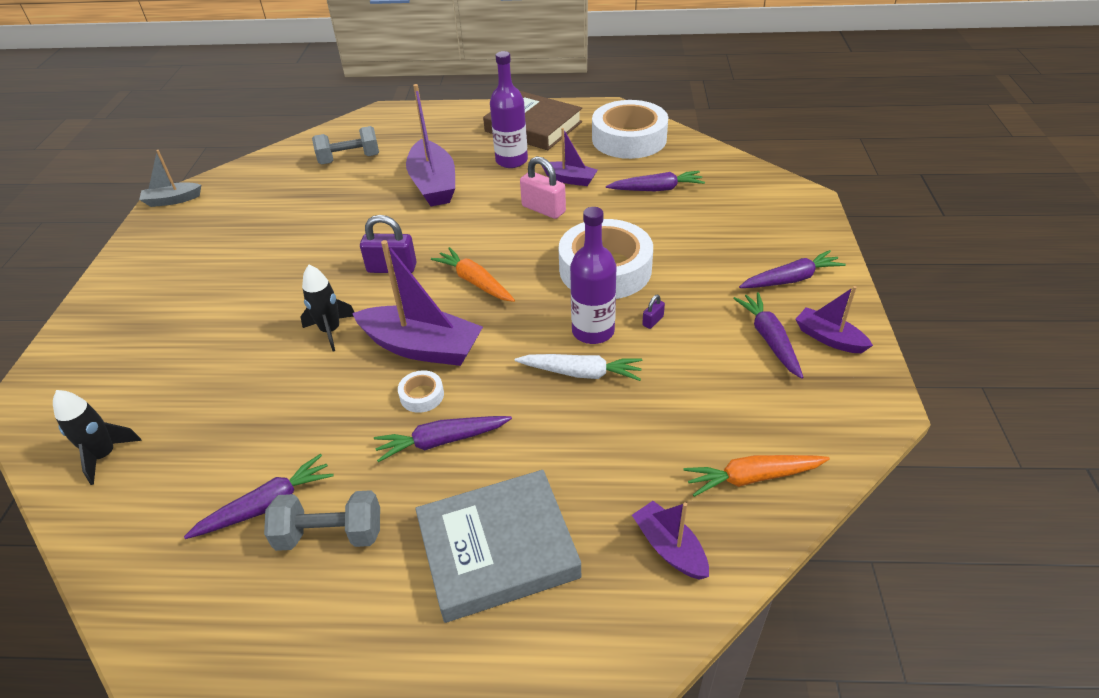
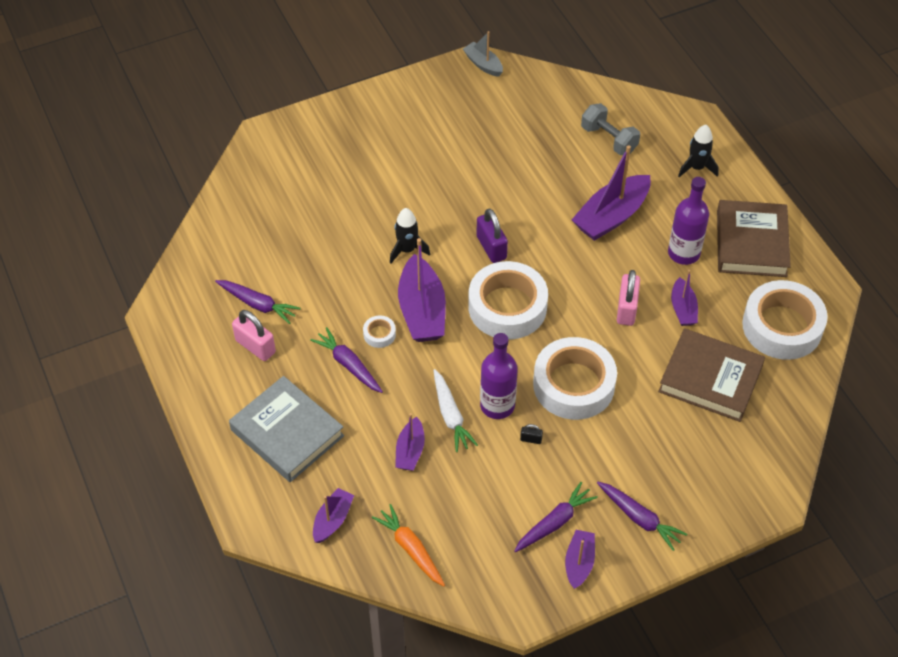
camera: 60 degrees right, 10 degrees up
(105, 455) = (249, 204): black rocket -> black rocket (696, 168)
(330, 534) = (255, 346): grey dumbbell -> pink padlock
(475, 282) = (507, 307): orange carrot -> white tape
(607, 426) = (410, 451): none -> purple boat
(653, 321) = (531, 439): purple padlock -> black padlock
(656, 189) = (710, 379): purple carrot -> brown book

